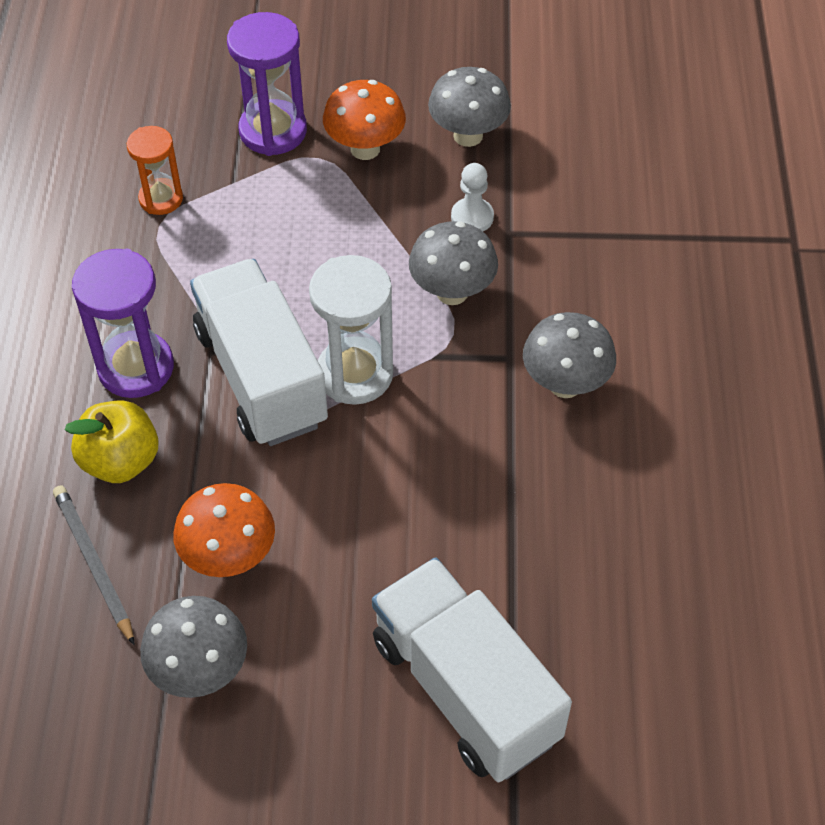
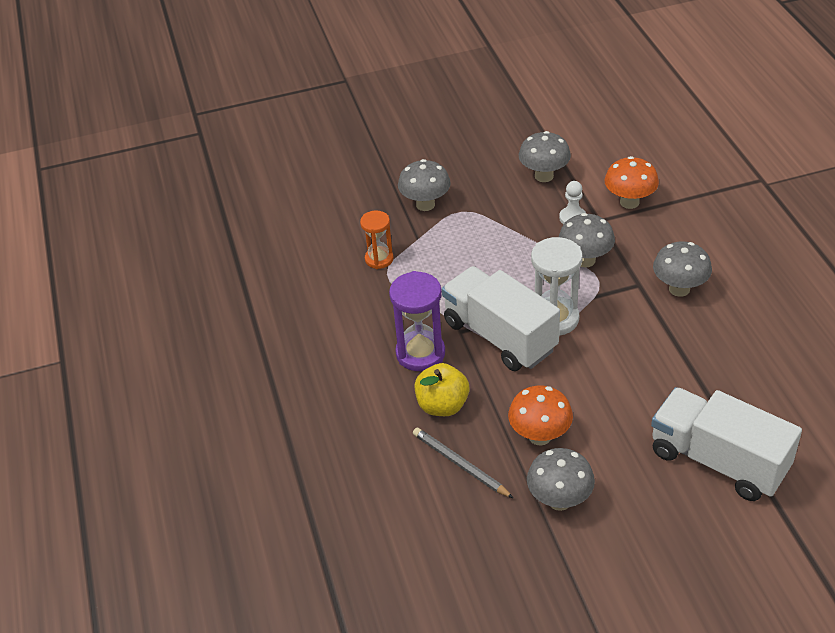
camera: 15 degrees left, 10 degrees down
(273, 131) = (425, 204): purple hourglass -> grey mushroom
(365, 149) = (487, 199): orange mushroom -> orange mushroom (629, 202)

